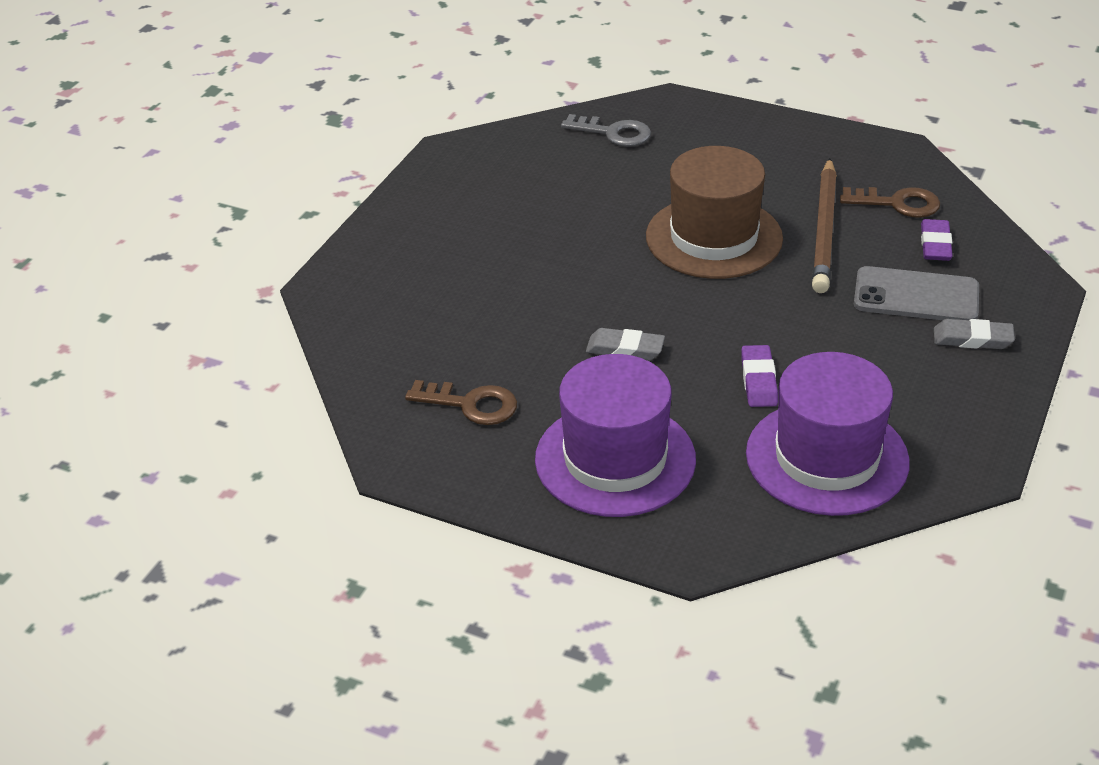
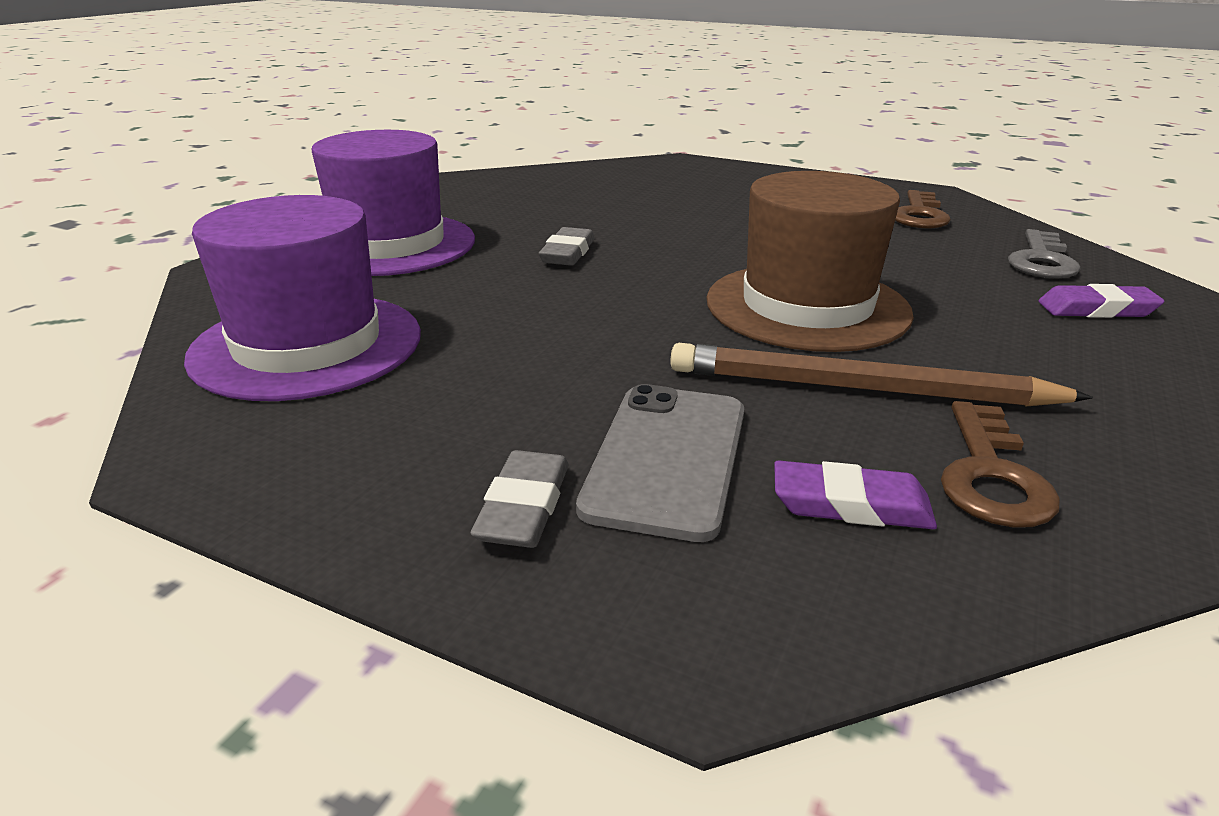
camera: 90 degrees right, 10 degrees down
(471, 404) = (502, 199): brown key -> brown key (919, 215)
(758, 380) = (483, 315): purple eraser -> purple eraser (1096, 309)

